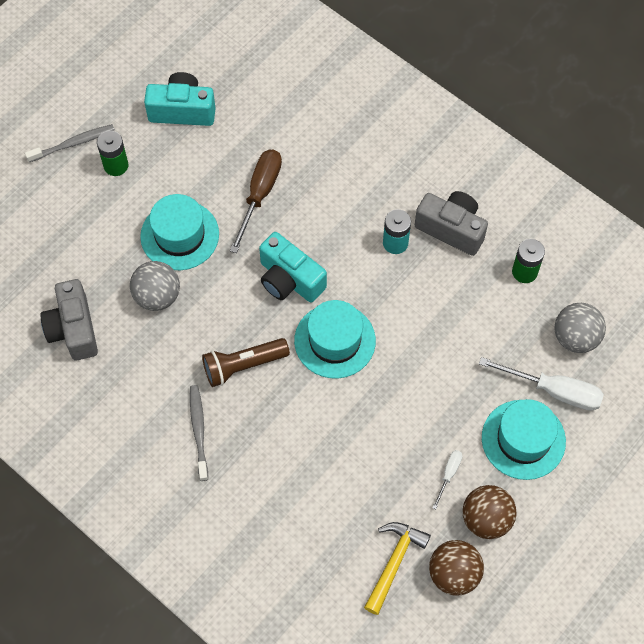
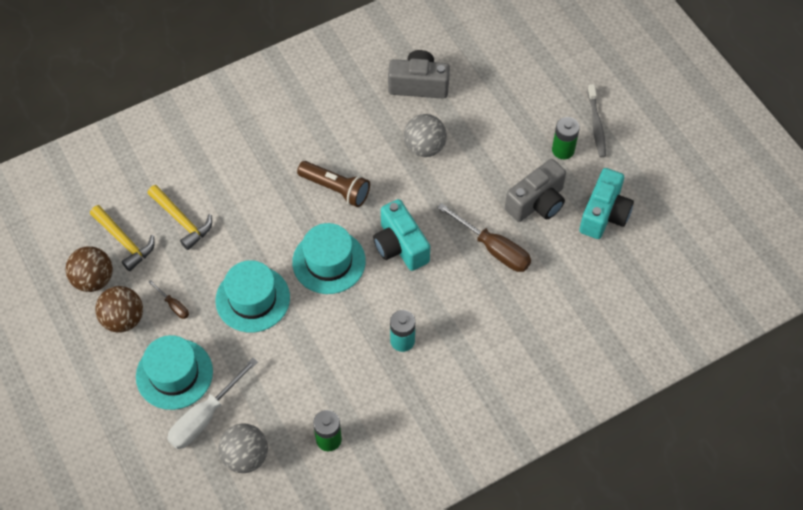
camera: 110 degrees right, 5 degrees down
(179, 235) = (476, 178): turquoise hat -> turquoise hat (252, 299)
(199, 431) = (295, 144): grey toothbrush -> none
(243, 366) = (336, 189): brown flashlight -> brown flashlight turned 120 degrees clockwise
(289, 279) = (400, 246): turquoise camera -> turquoise camera turned 90 degrees counterclockwise
(344, 511) = (181, 221): none -> yellow hammer
(448, 474) = (173, 305): white screwdriver -> brown screwdriver
(451, 229) = (398, 393): grey camera -> grey camera (537, 203)

